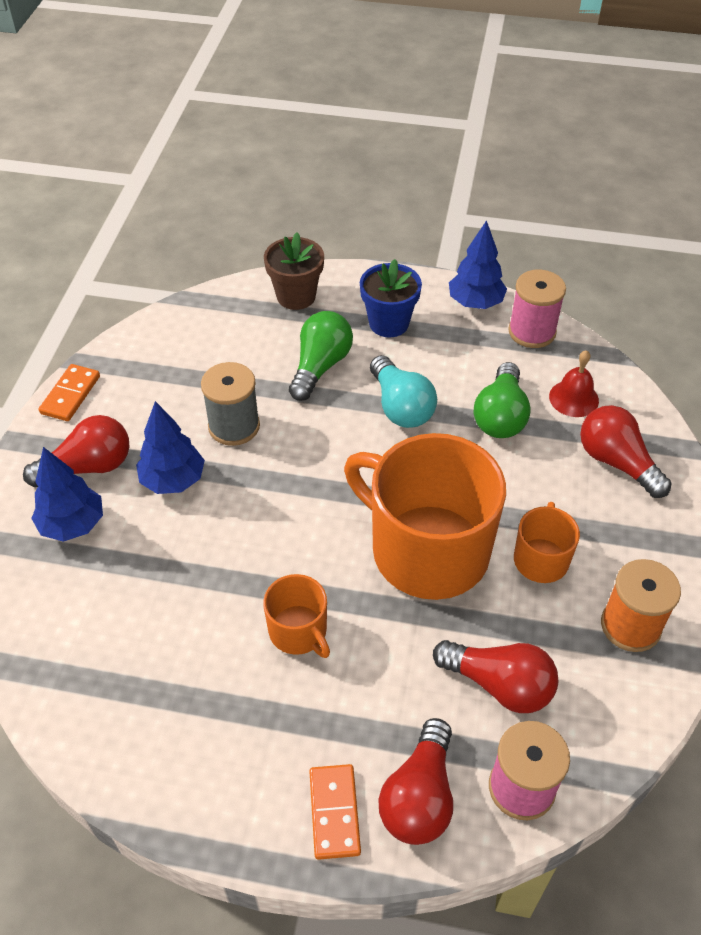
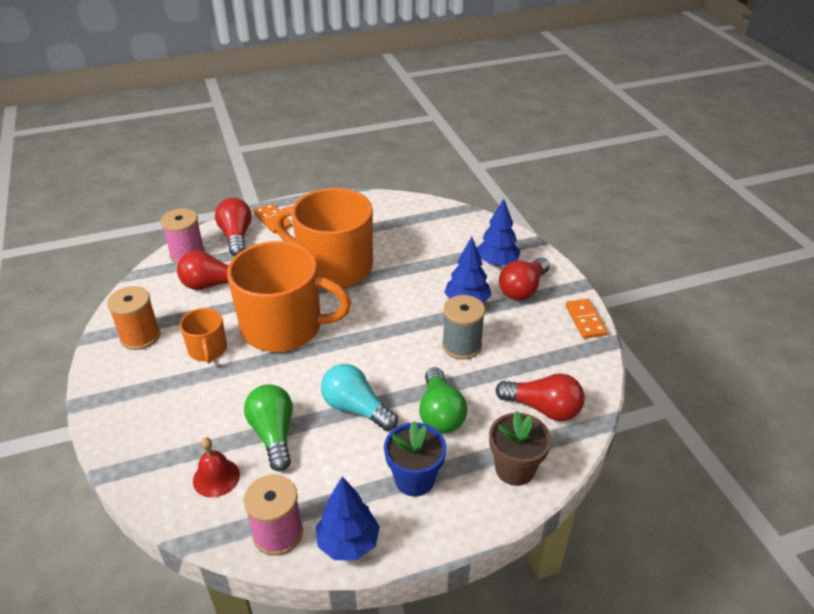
camera: 150 degrees right, 10 degrees down
(299, 631) = (333, 267): orange mug -> orange mug, size x2.13
(617, 462) = (166, 435): red light bulb -> red light bulb (543, 408)

